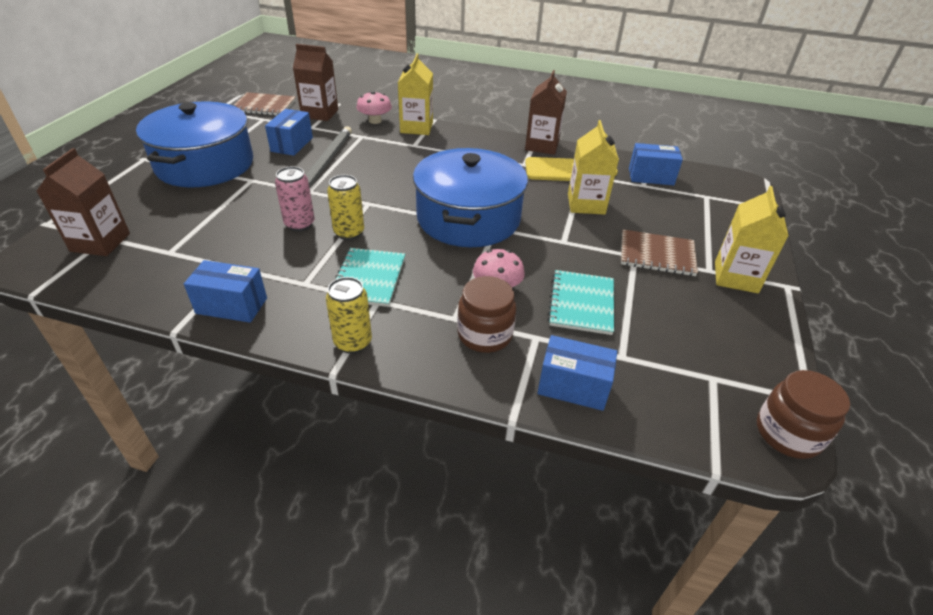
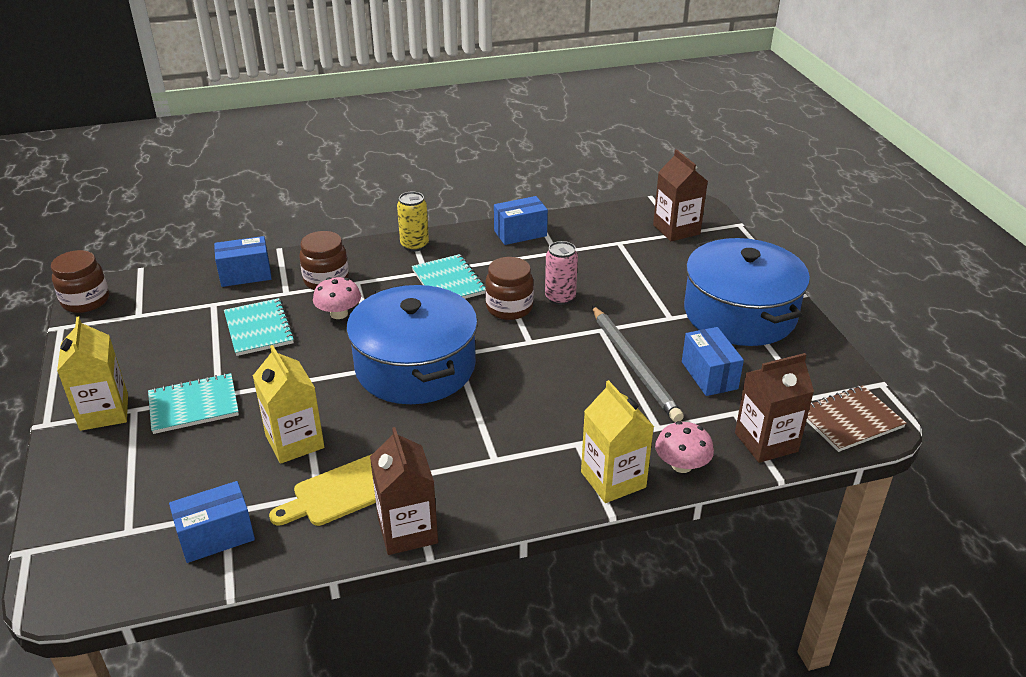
camera: 150 degrees right, 5 degrees down
(349, 232) = (509, 308): yellow can -> brown jar
(657, 255) = (194, 405): brown notebook -> turquoise notebook

